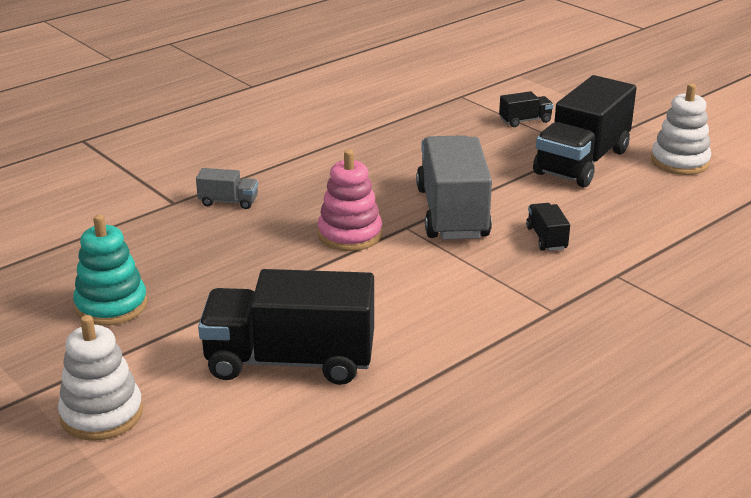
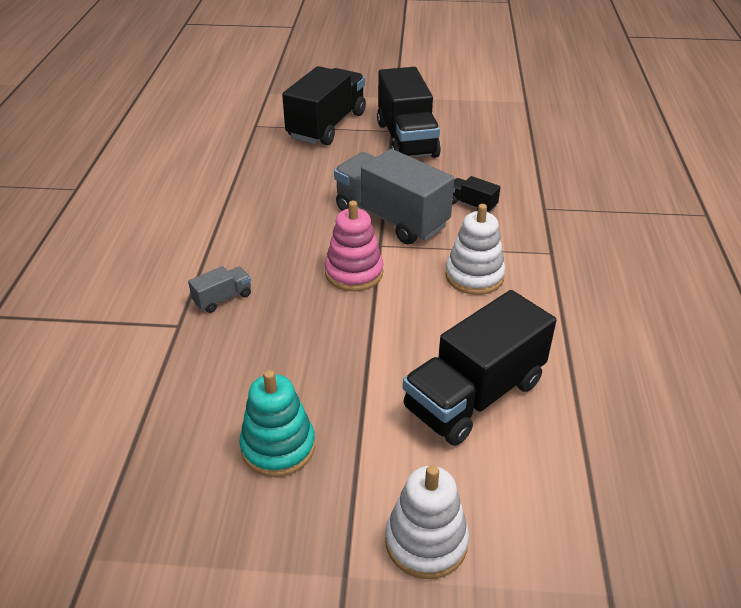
camera: 45 degrees left, 10 degrees up
(525, 121) = (327, 126): black truck -> black truck, size x2.31
(679, 162) = (457, 113): white stacking toy -> white stacking toy (474, 276)

